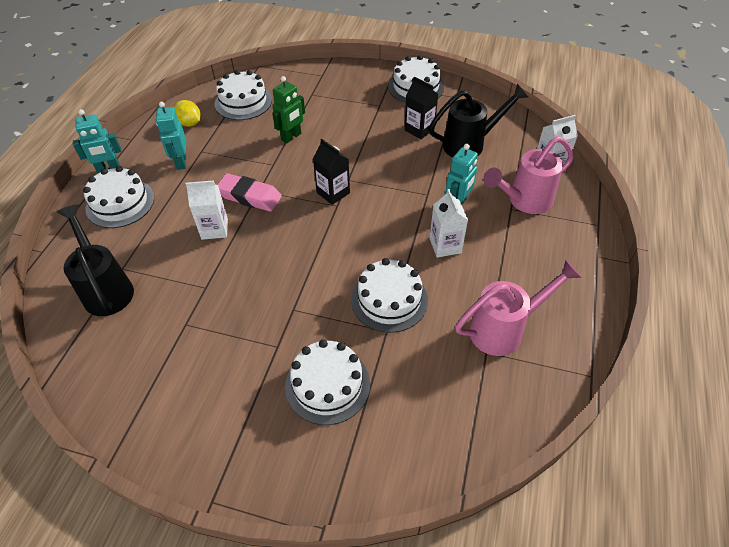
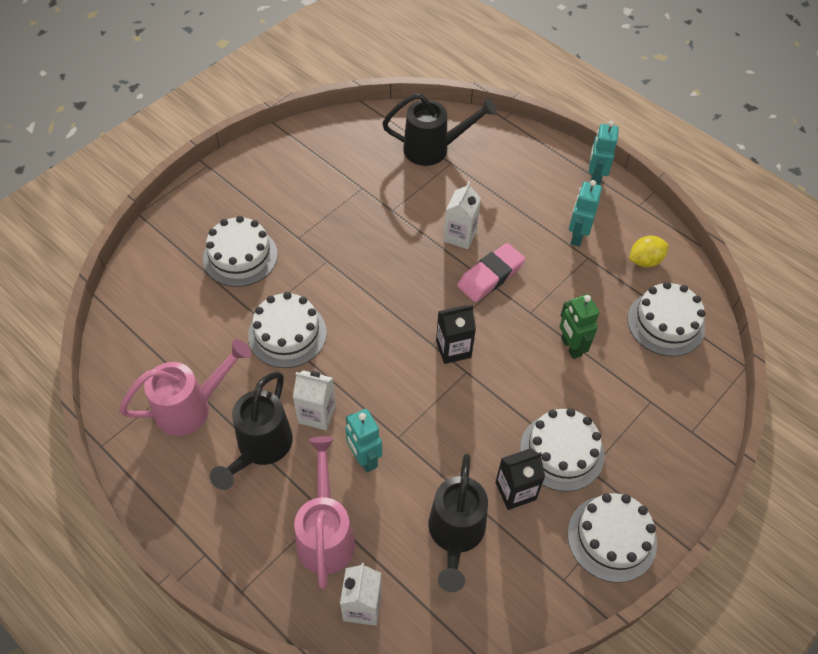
camera: 115 degrees right, 5 degrees up
(120, 203) = (538, 177): white cake -> white cake (561, 451)
(181, 162) = (577, 236): turquoise robot -> turquoise robot turned 90 degrees counterclockwise
(500, 265) = (260, 449): none -> black watering can
(504, 329) = (192, 407): pink watering can -> pink watering can turned 120 degrees counterclockwise

